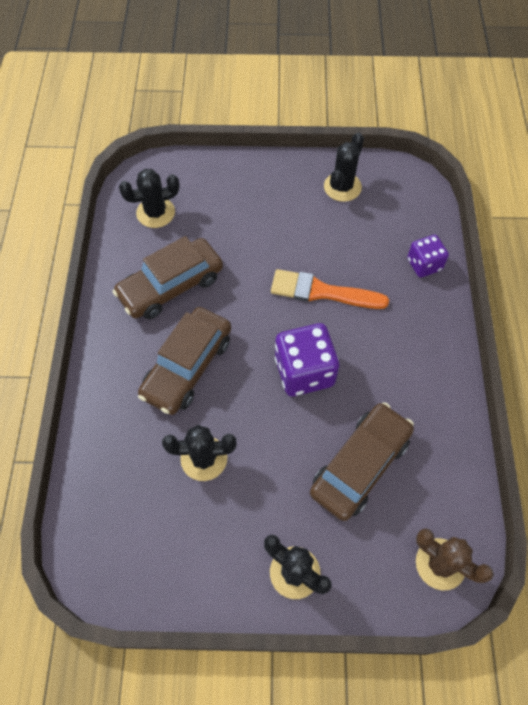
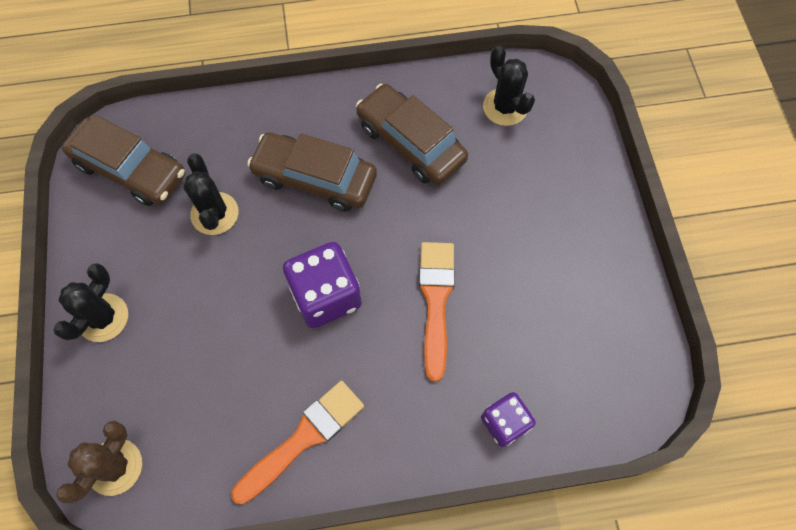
camera: 80 degrees right, 5 degrees up
(342, 187) = (603, 305): black cactus -> none
(360, 465) = (220, 370): brown car -> brown car (130, 169)
(425, 403) = (303, 438): none -> orange brush

